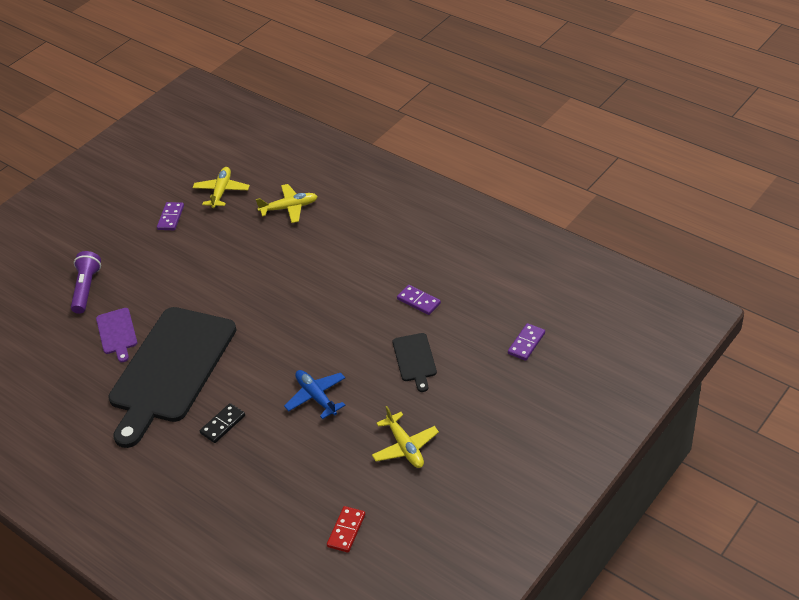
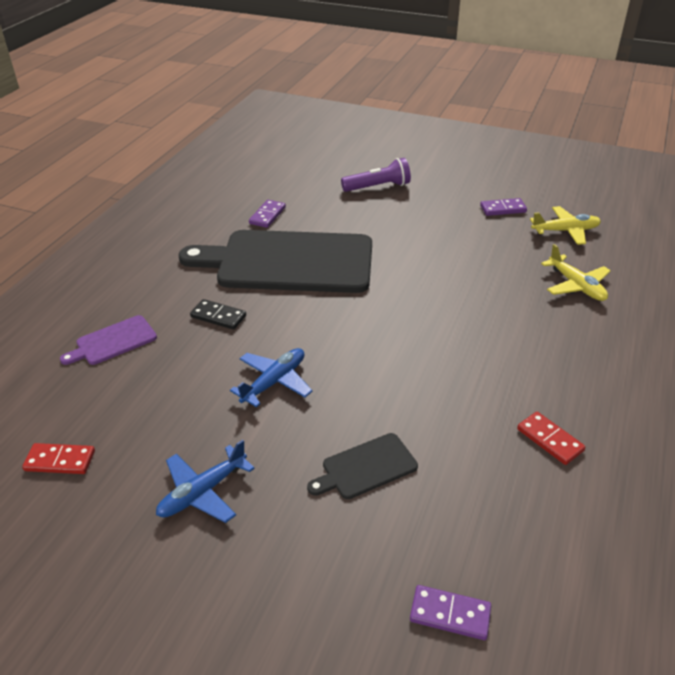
camera: 70 degrees right, 5 degrees down
(117, 333) = (327, 218): purple cutting board -> purple cutting board (113, 341)
(405, 447) = (202, 492): yellow plane -> blue plane
(418, 301) = (479, 447): purple domino -> purple domino (267, 215)
(425, 267) = (549, 440): none -> red domino

